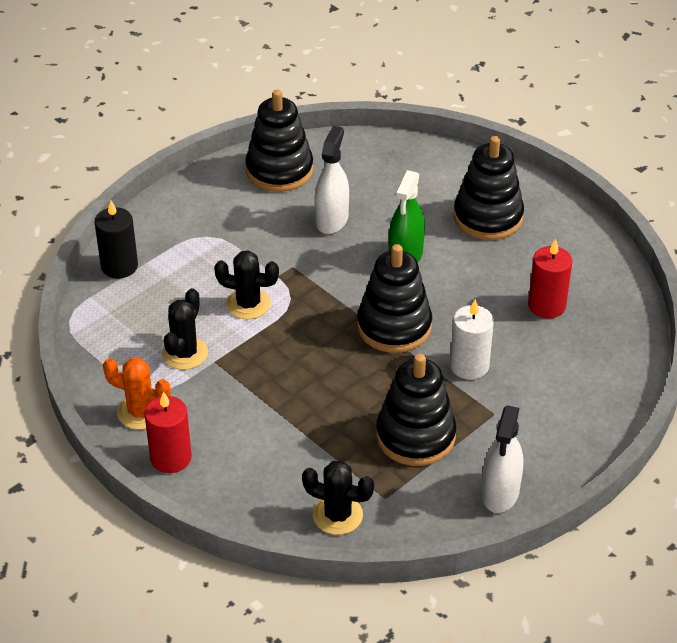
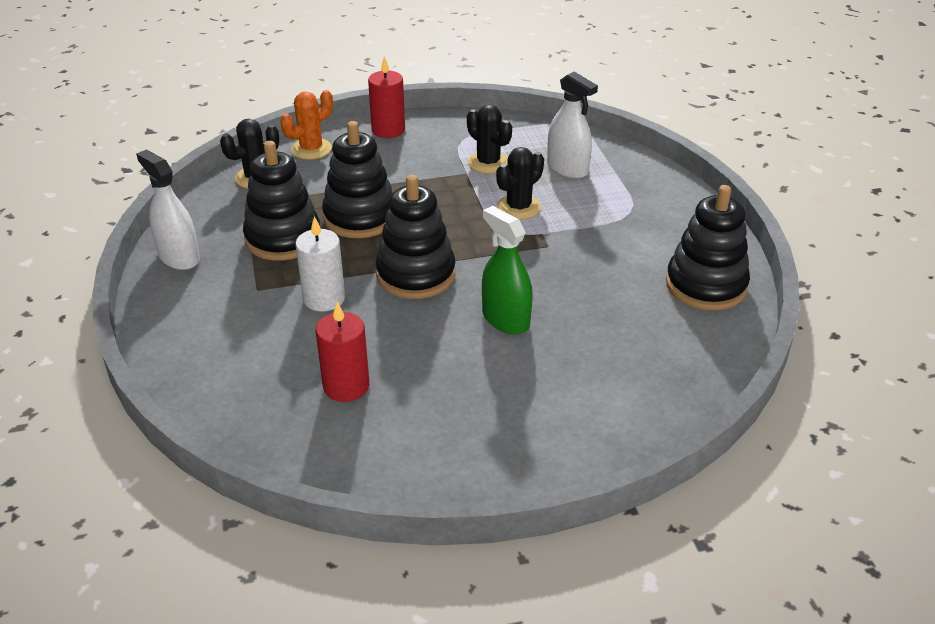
camera: 120 degrees right, 5 degrees down
(119, 266) = (622, 161): black candle -> none
(141, 412) = (445, 130): orange cactus -> orange cactus (311, 149)
(331, 220) = (599, 292): white spray bottle -> white spray bottle (567, 168)
(488, 217) = (518, 406): black stacking toy -> black stacking toy (360, 217)

